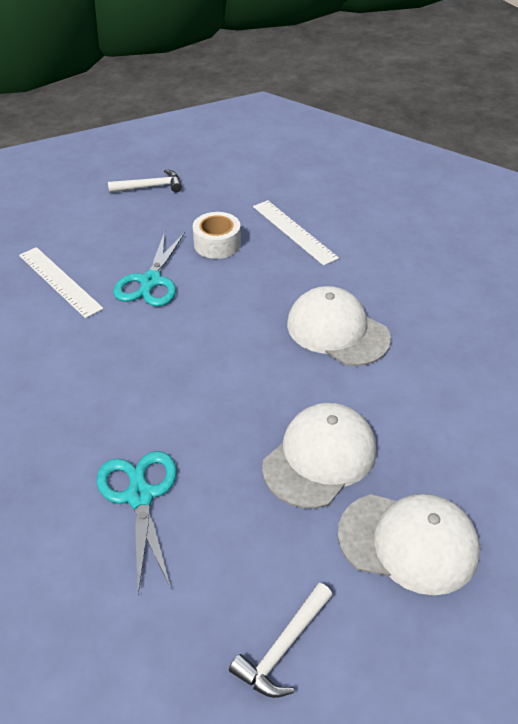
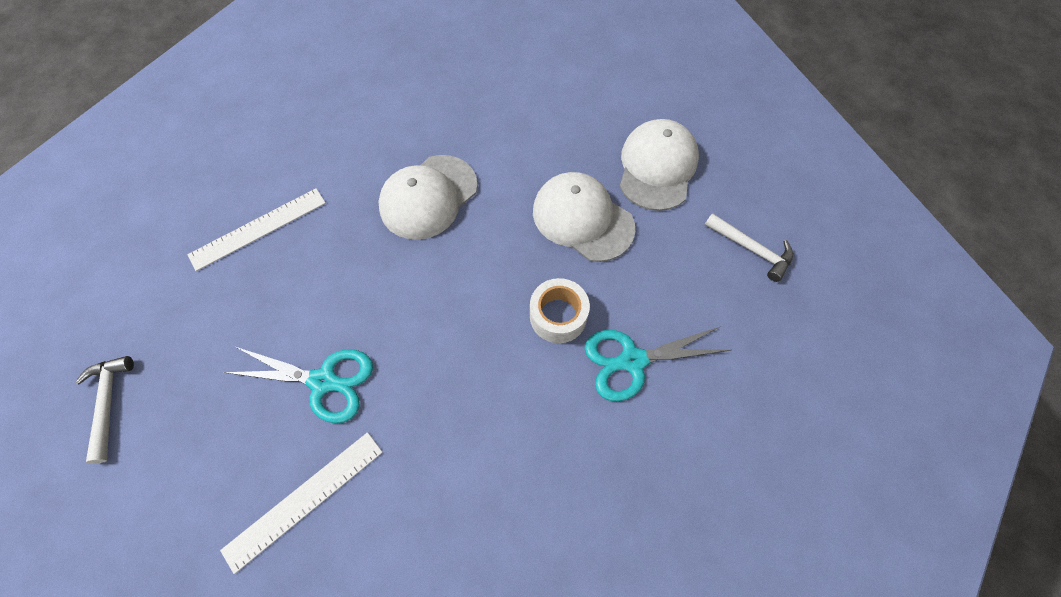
camera: 90 degrees left, 20 degrees up
(217, 244) = (264, 309): white tape -> white tape (558, 316)

